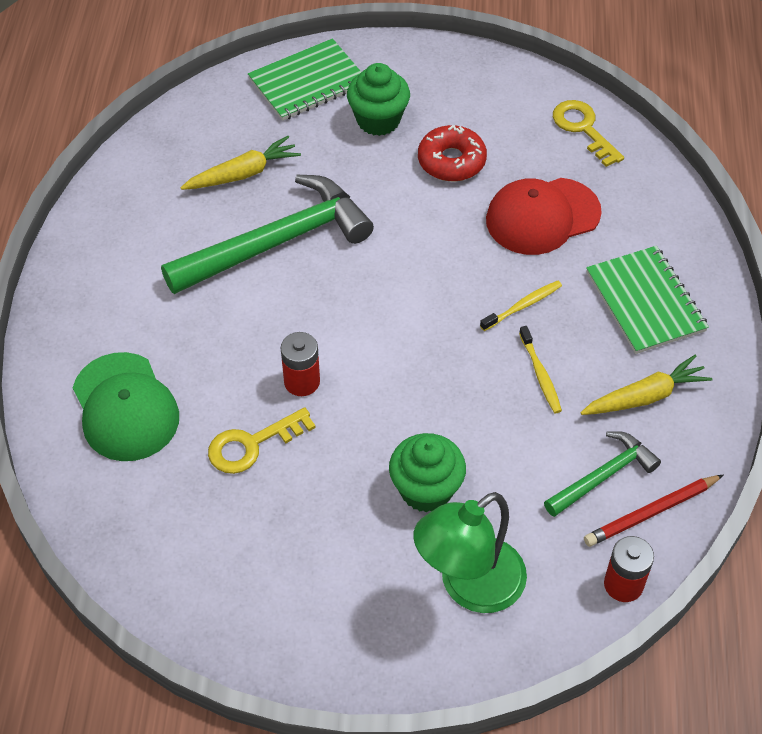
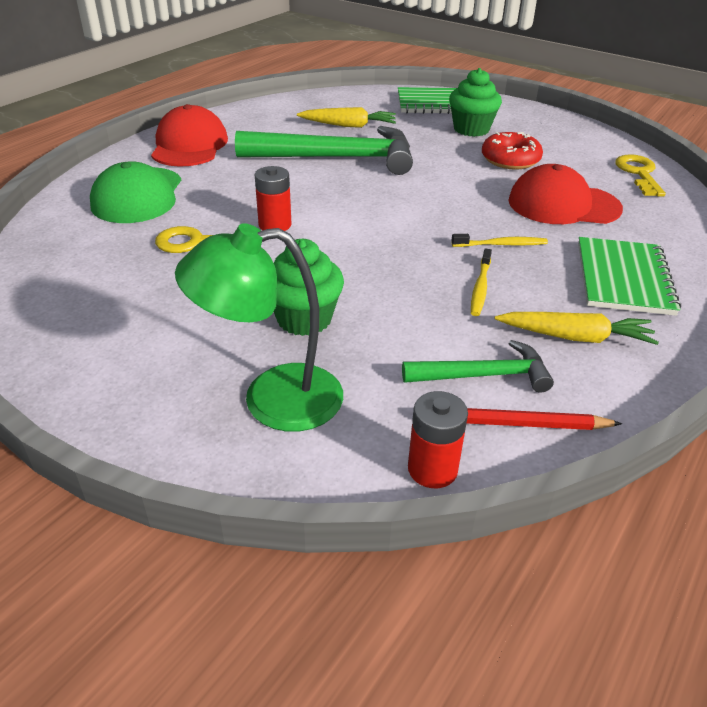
camera: 30 degrees right, 15 degrees down
(98, 295) = (189, 145): none -> red cap

